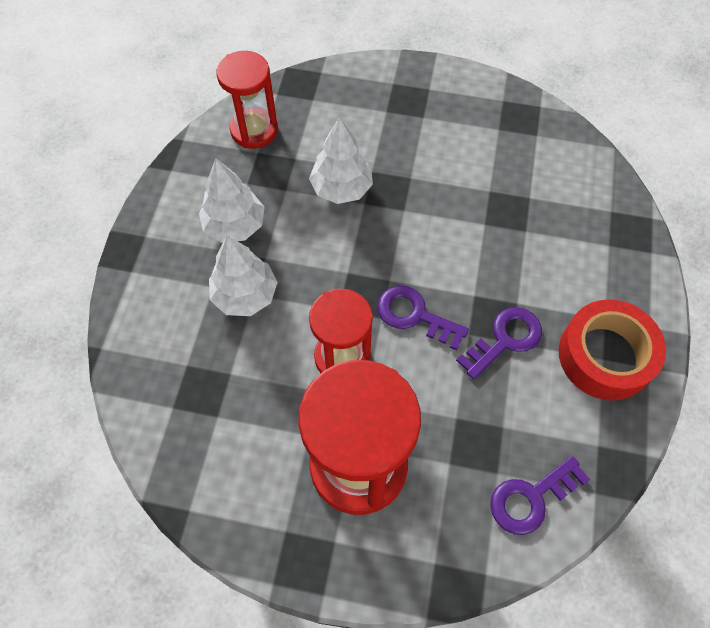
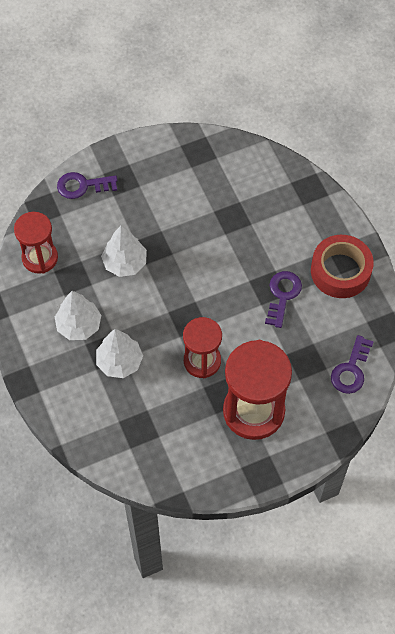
camera: 35 degrees left, 0 degrees up
(414, 315) = (224, 313): purple key -> purple key (82, 186)

